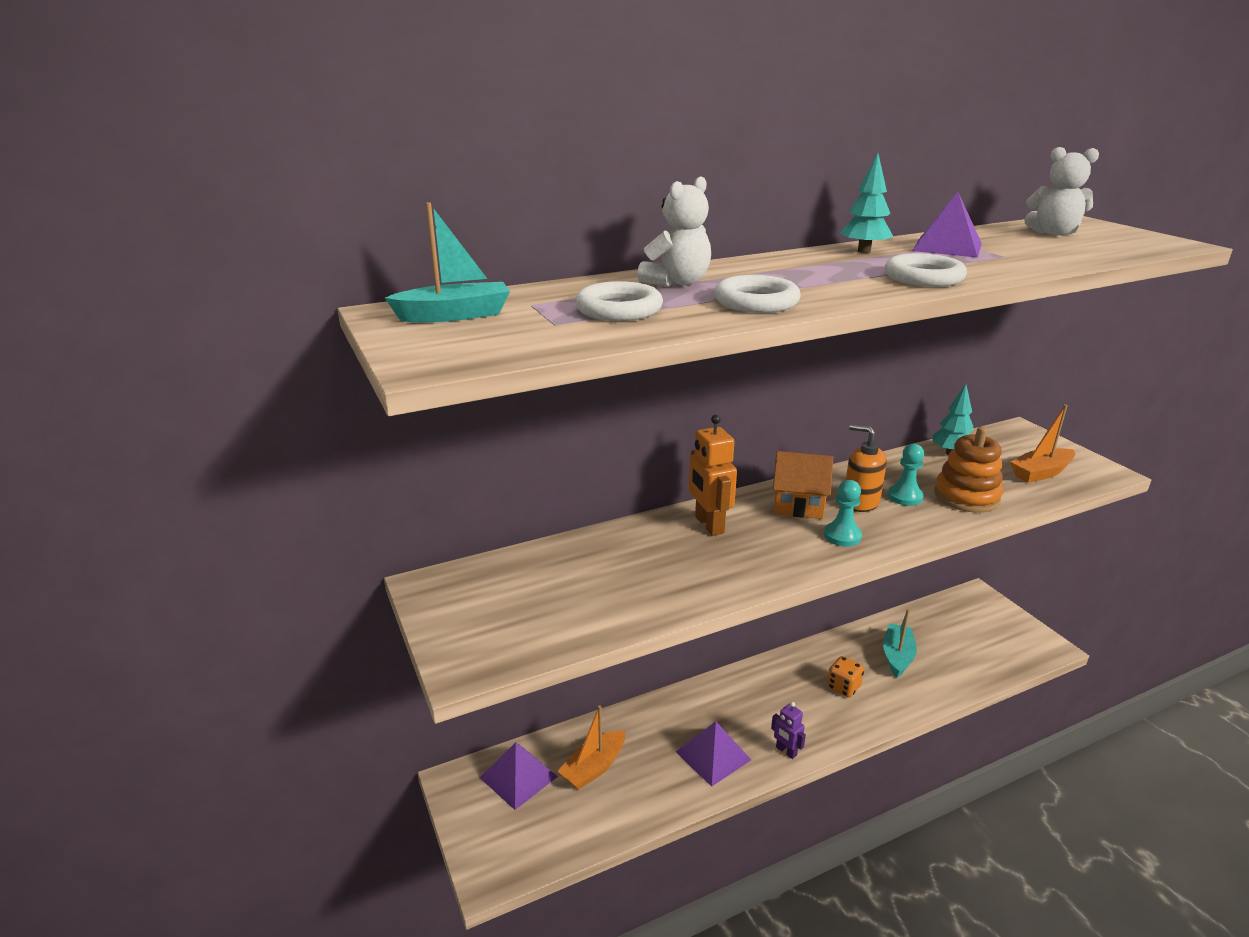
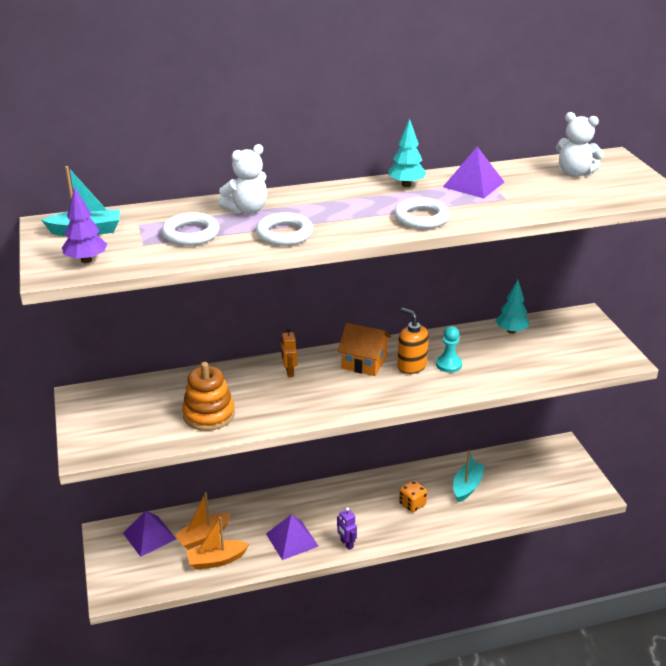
camera: 10 degrees right, 5 degrees up
(476, 346) = (86, 260): none -> purple tree
(709, 525) = (289, 372): orange robot -> orange robot, size x0.59
(842, 536) = (381, 391): turquoise pawn -> none
(966, 496) = (496, 369): orange stacking toy -> orange stacking toy (209, 414)
(1040, 473) = (571, 355): orange boat -> orange boat (216, 560)

